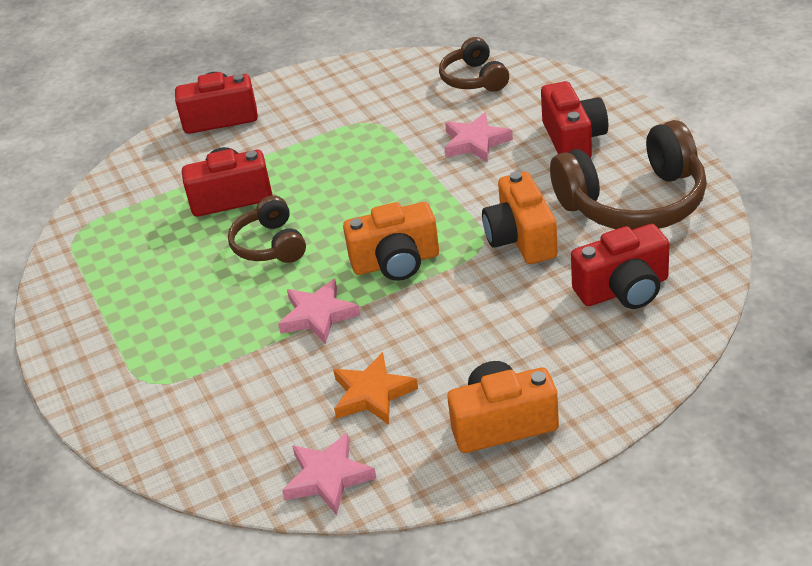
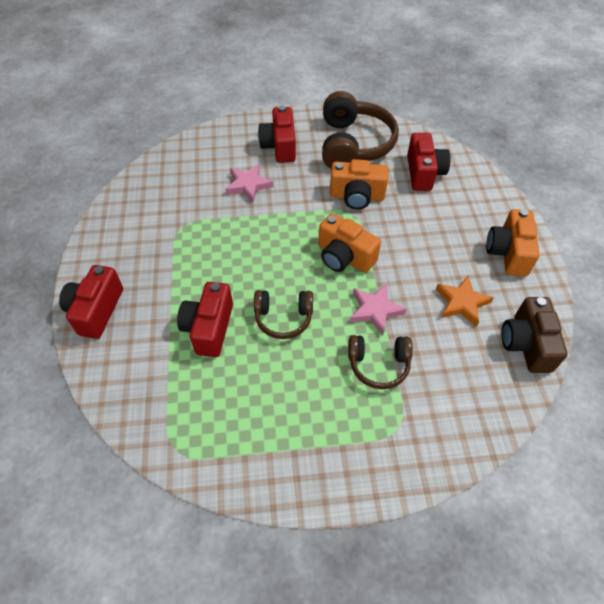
camera: 75 degrees left, 15 degrees up
(328, 478) = (526, 344): pink star -> brown camera
(396, 262) = (344, 257): orange camera -> orange camera turned 120 degrees clockwise
(474, 79) = (179, 165): brown headphones -> brown headphones (378, 364)
(573, 140) = (279, 146): red camera -> red camera turned 105 degrees counterclockwise

